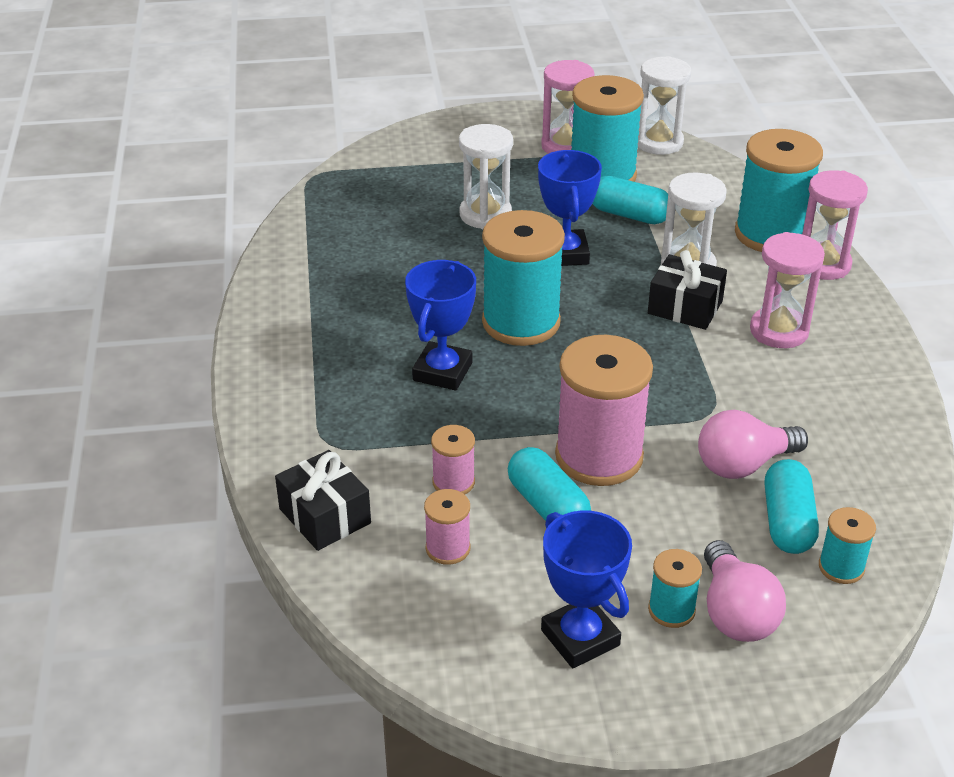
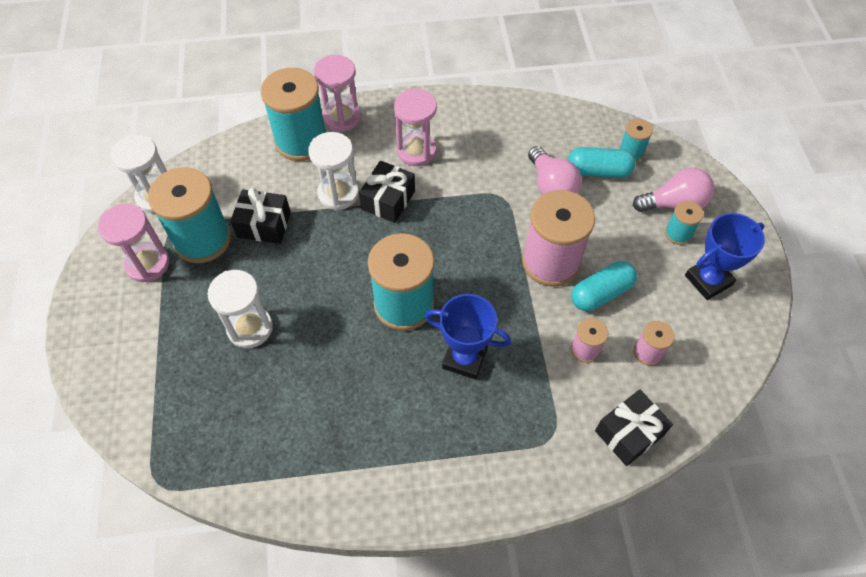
camera: 90 degrees left, 20 degrees up
(565, 253) = (314, 271): blue trophy -> none
(629, 215) = (264, 225): turquoise capsule -> black gift

